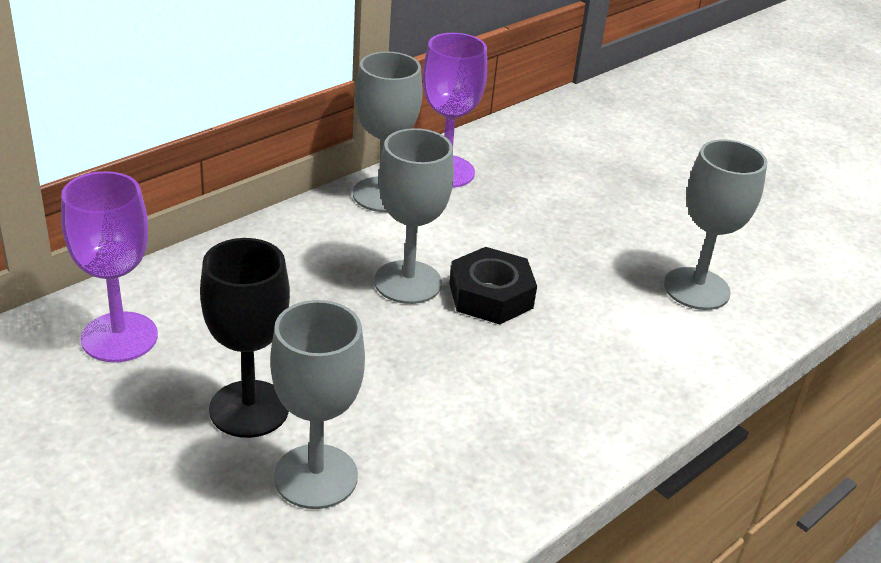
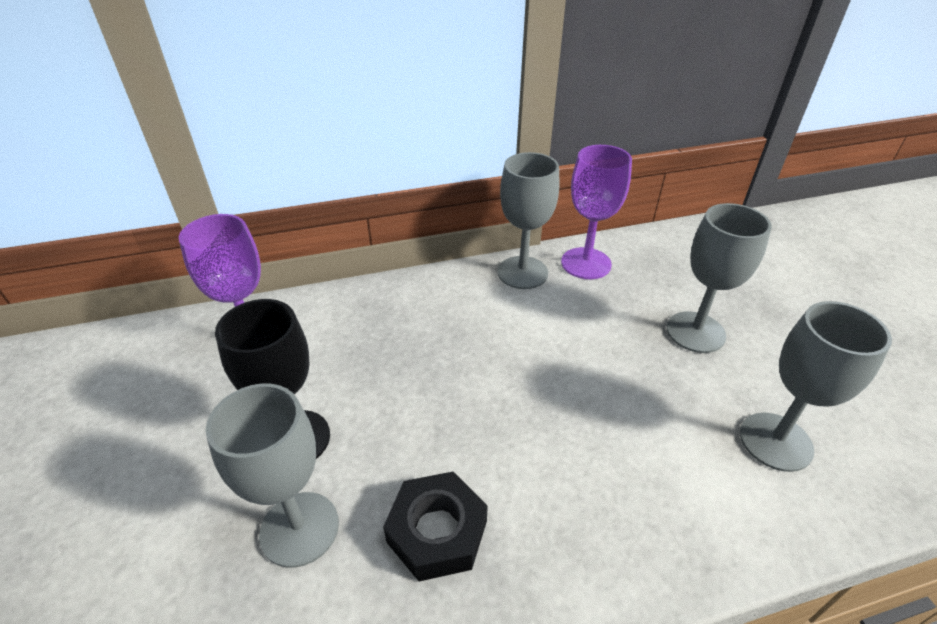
camera: 30 degrees right, 5 degrees up
(408, 282) = (495, 356): grey goblet -> grey goblet (695, 332)
(491, 295) = (561, 389): black nut -> black nut (437, 531)

